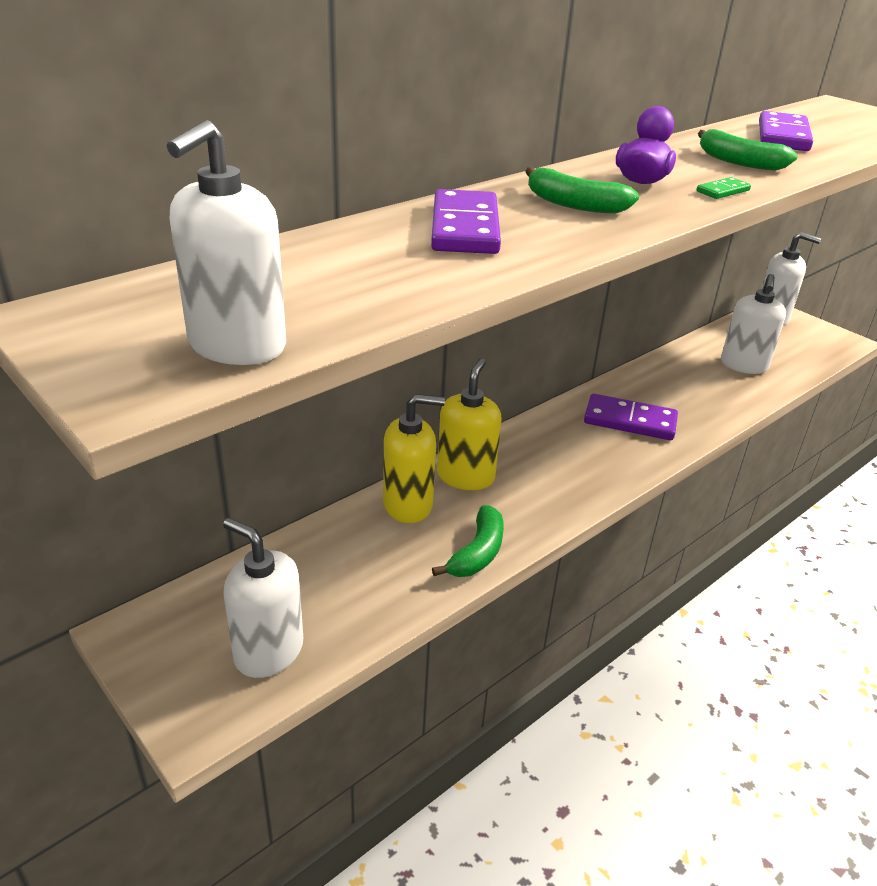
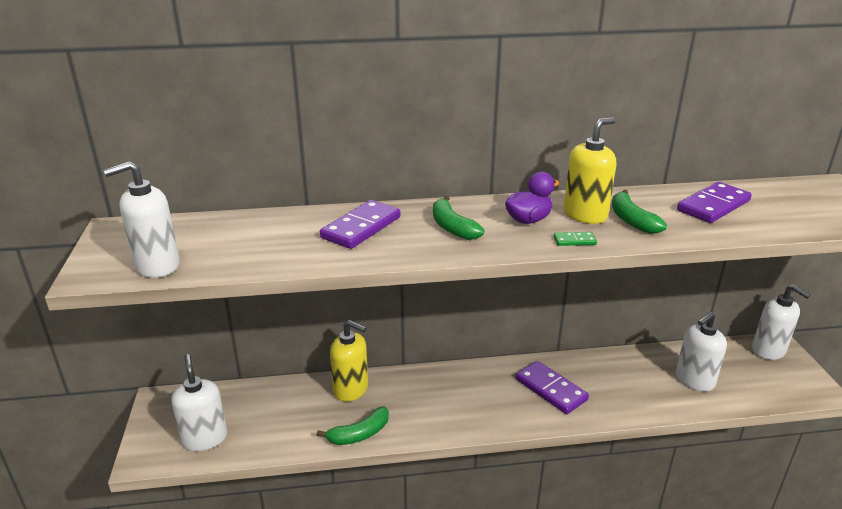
camera: 35 degrees right, 5 degrees down
(466, 476) = (401, 385): yellow soap dispenser -> yellow soap dispenser (585, 215)

